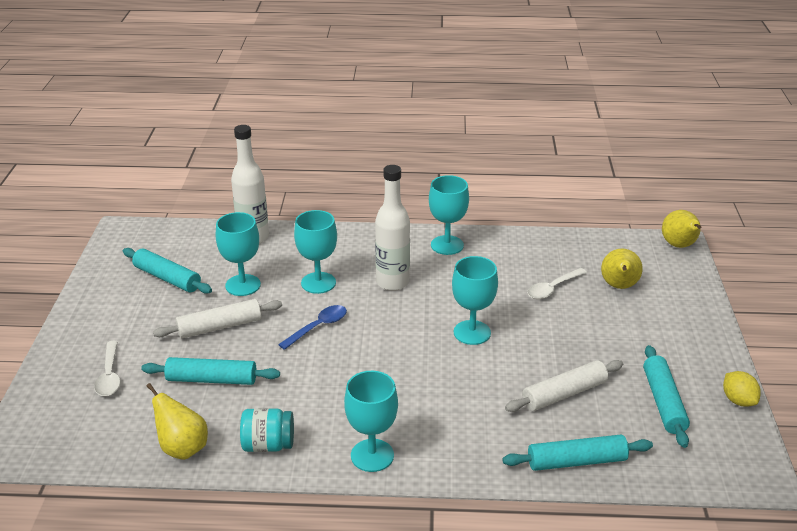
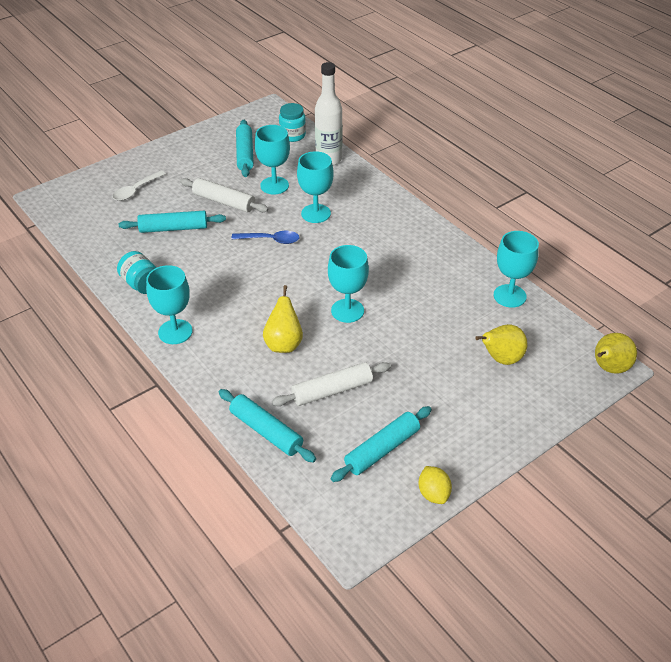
camera: 50 degrees right, 10 degrees up
(182, 448) = (106, 254): yellow pear -> yellow pear (283, 344)
(186, 238) = (292, 135): none -> turquoise jar
(212, 379) = (173, 228): turquoise rolling pin -> turquoise rolling pin turned 60 degrees counterclockwise
(392, 282) = (358, 244): white bottle -> none
(447, 245) = (435, 245): turquoise goblet -> turquoise goblet (509, 296)
(553, 288) = (451, 324): white spoon -> none
(564, 394) = (332, 390): white rolling pin -> white rolling pin turned 45 degrees counterclockwise
(738, 400) = (433, 494): yellow lemon -> yellow lemon turned 45 degrees counterclockwise

